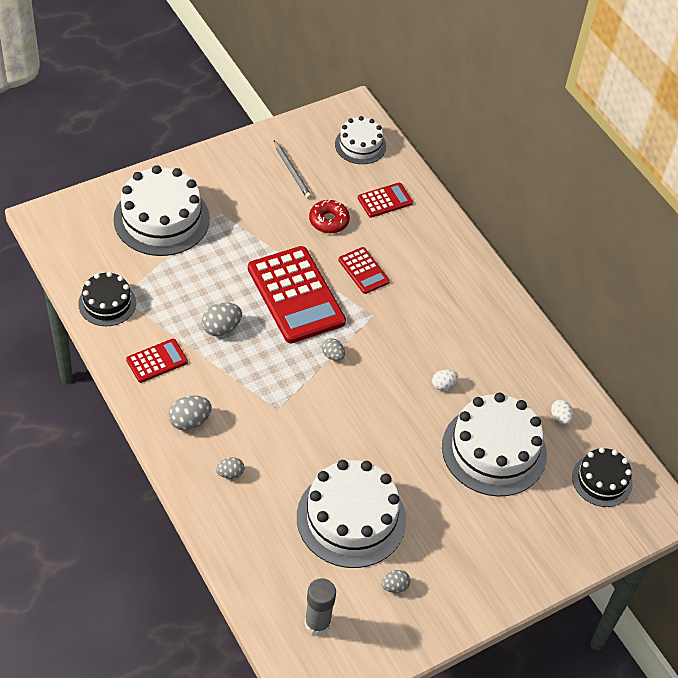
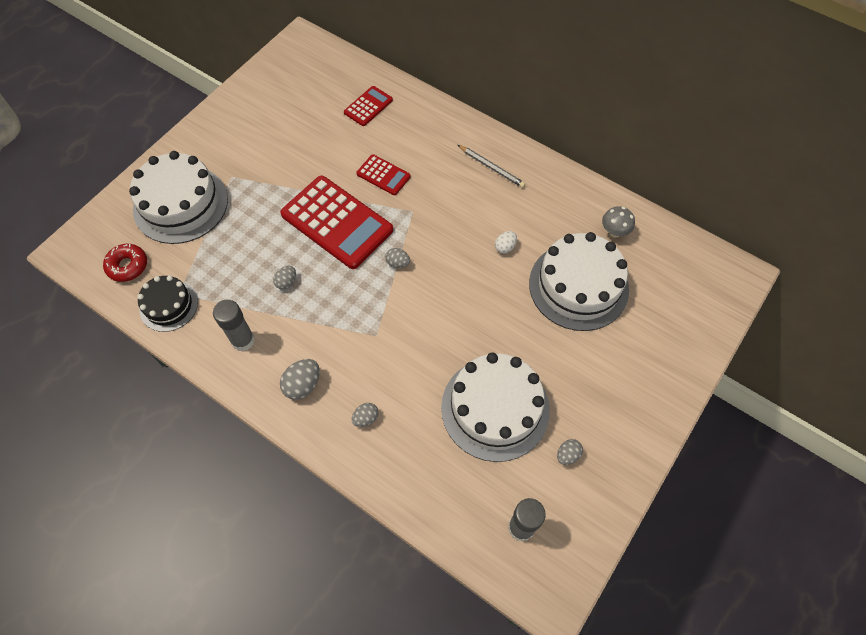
camera: 20 degrees left, 10 degrees up
(157, 361) = (243, 340): red calculator -> grey glue stick
(221, 328) = (286, 282): grey egg -> grey egg, size x0.63
(292, 171) = (275, 113): grey pencil -> grey pencil (491, 167)
(329, 221) = (330, 144): red donut -> red donut (127, 266)
(360, 145) = (322, 67): white cake -> none
(560, 417) = (614, 232): white egg -> grey mushroom
(602, 480) = (678, 271): black cake -> none

